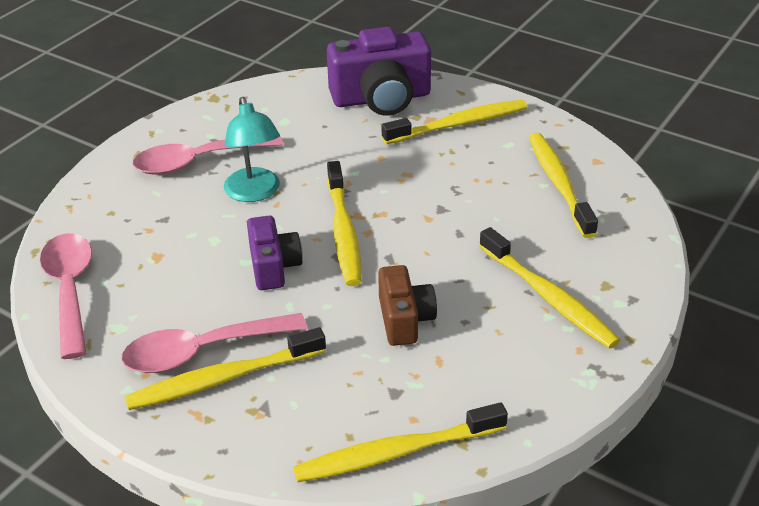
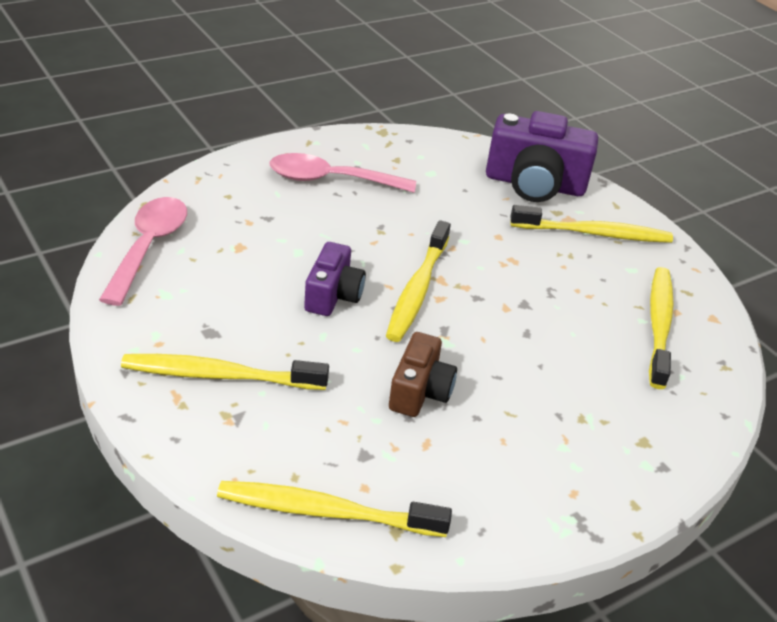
camera: 20 degrees right, 0 degrees up
(202, 351) = (219, 344): pink spoon -> none
(254, 193) = (361, 225): turquoise lamp -> none
(548, 297) = (576, 429): yellow toothbrush -> none

